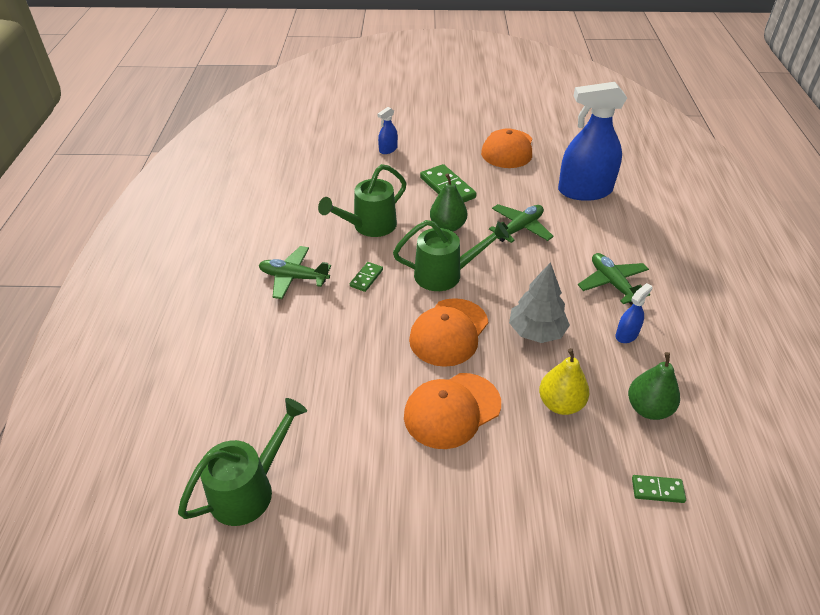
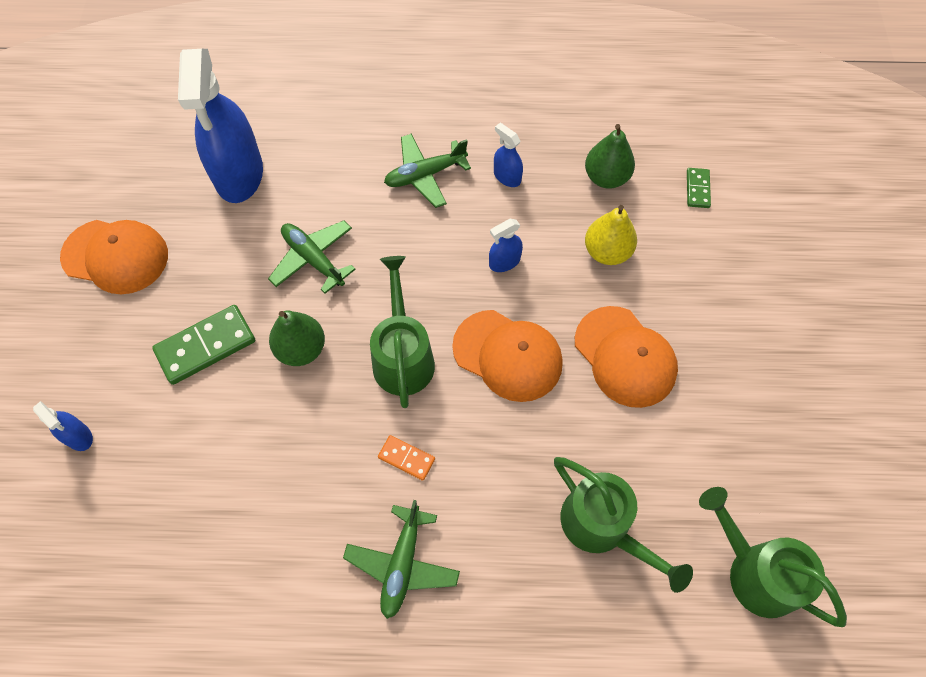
camera: 90 degrees left, 20 degrees up
(366, 278) = (406, 458): green domino -> orange domino
(369, 226) = (290, 459): green watering can -> green watering can (603, 528)
(536, 332) = (504, 262): grey tree -> blue spray bottle

